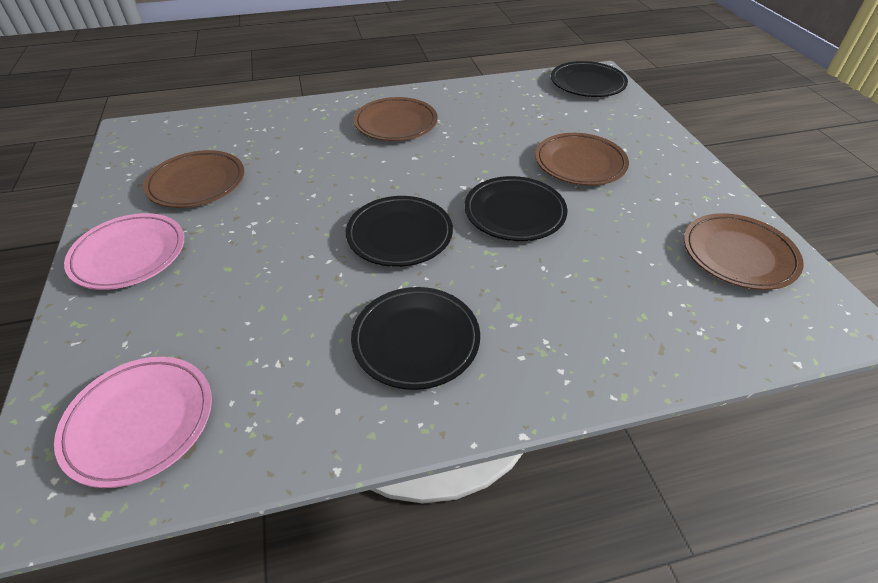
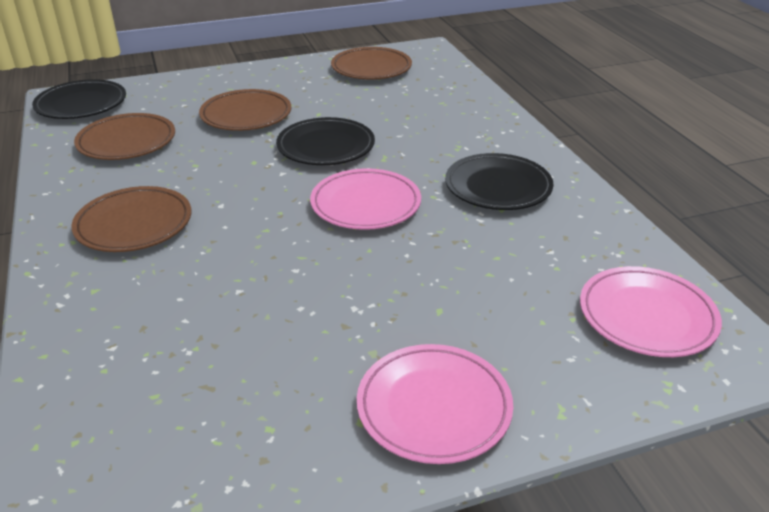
camera: 95 degrees left, 10 degrees down
(197, 183) = (264, 386): brown plate -> brown plate (127, 141)
(399, 235) = (365, 204): black plate -> pink plate

